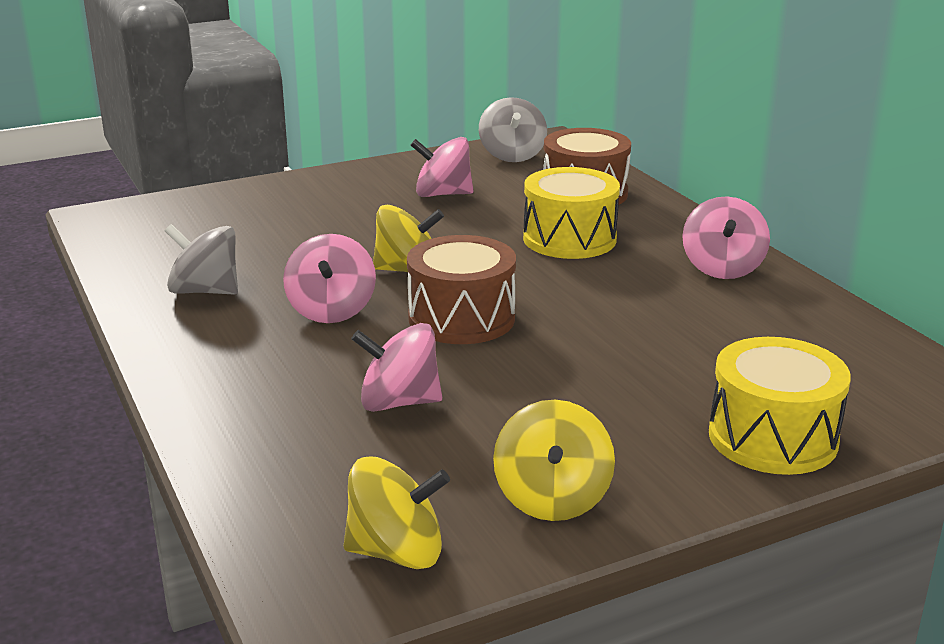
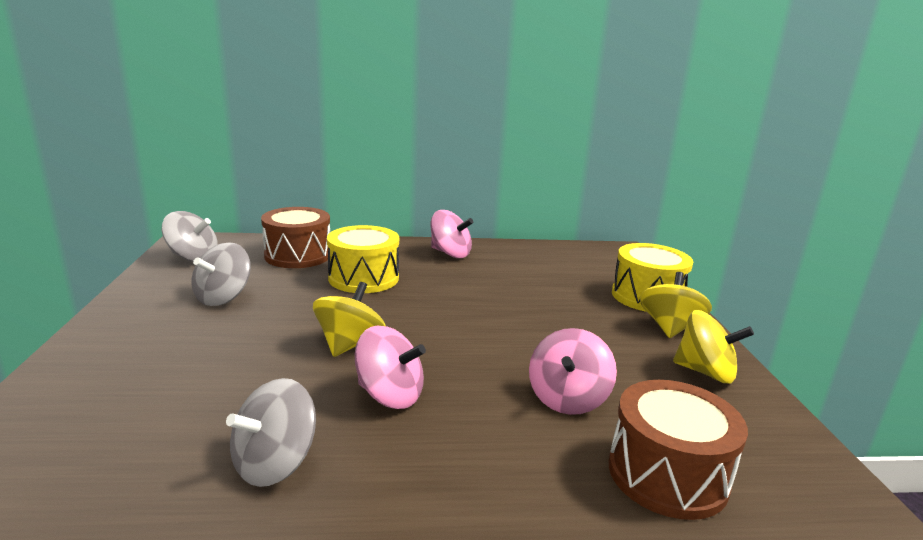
camera: 70 degrees left, 5 degrees down
(396, 552) = (774, 446): yellow spinning top -> yellow spinning top (669, 327)
(442, 194) = (223, 297): pink spinning top -> grey spinning top
(461, 318) = (451, 343): brown drum -> brown drum (667, 474)

